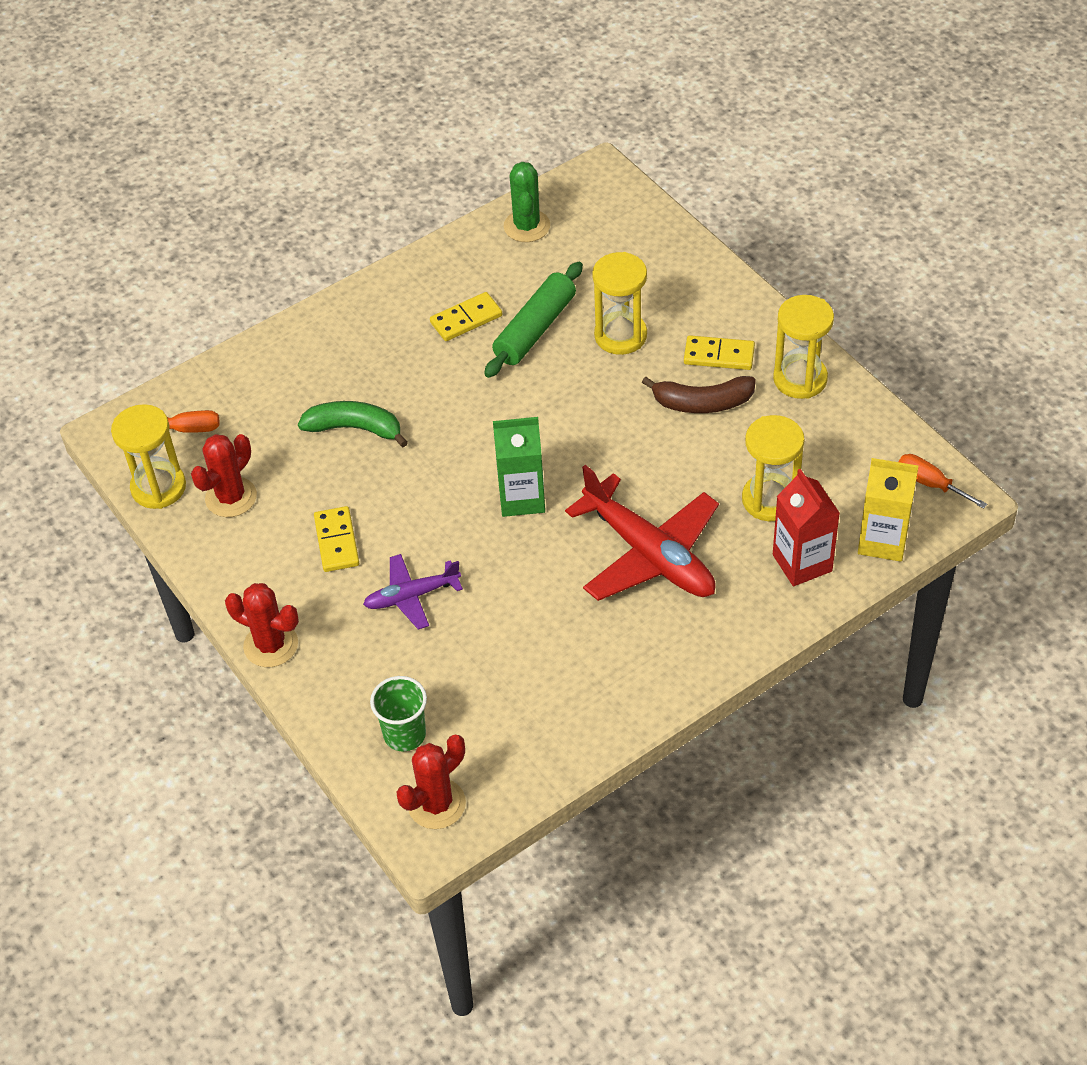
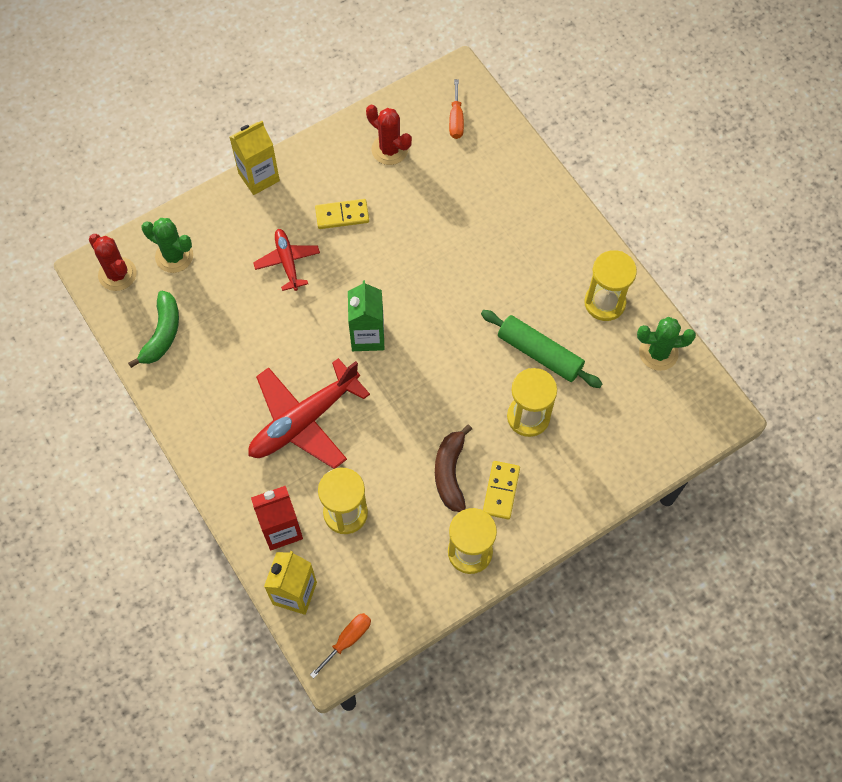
camera: 90 degrees right, 15 degrees up
(158, 487) = (403, 106): yellow hourglass -> yellow hourglass (604, 302)
(271, 645) = (259, 177): red cactus -> yellow carton
(355, 428) = (446, 226): green banana -> green banana (162, 334)
(404, 734) = (174, 256): green cup -> green cactus
(411, 596) = (287, 262): purple plane -> red plane
(466, 319) = (554, 304): yellow domino -> none

